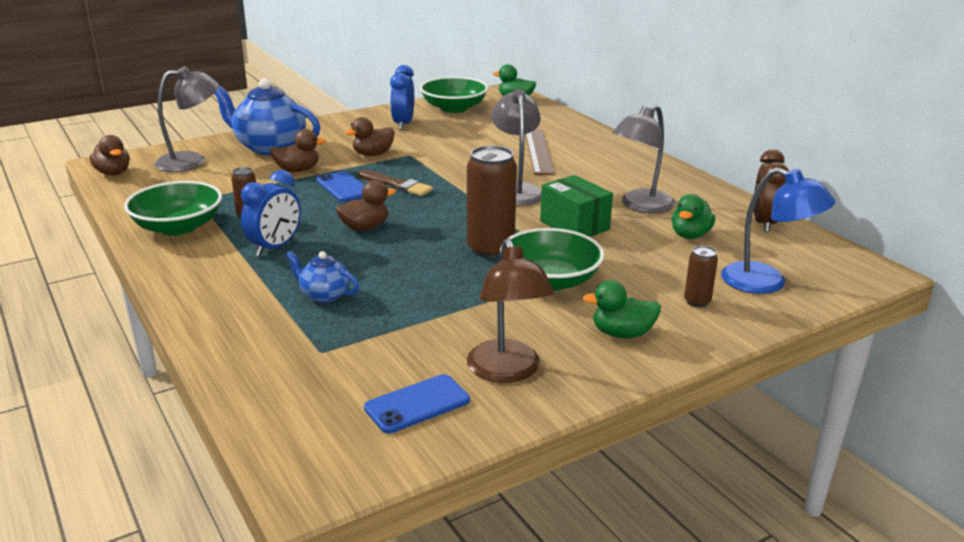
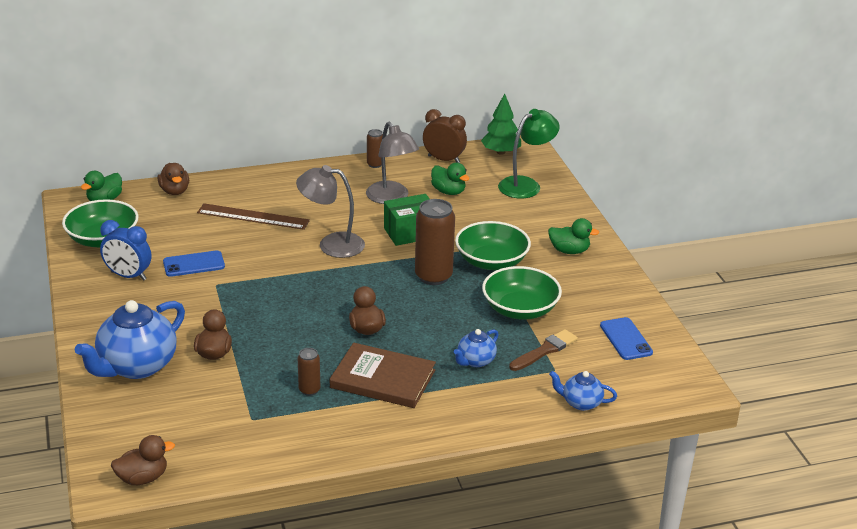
camera: 75 degrees left, 5 degrees up
(178, 227) = (313, 432): green bowl -> green bowl (520, 309)
(192, 161) = (144, 421): grey lamp -> none
(250, 379) = (581, 403): none -> blue teapot
(275, 247) = (383, 379): blue clock -> brown book
(343, 187) = (273, 330): blue phone -> blue phone (194, 264)
(373, 154) = (201, 304): brown duck -> brown duck (175, 191)
(397, 185) = (285, 301): brown brush -> brown brush (545, 350)
(507, 371) = (599, 300): brown lamp -> none
(622, 333) = (569, 251): green duck -> green duck turned 90 degrees counterclockwise
(697, 302) = (540, 215): brown can -> brown can (375, 164)
(766, 283) = (526, 185): blue lamp -> green lamp
(832, 256) = (500, 152): none -> green tree

